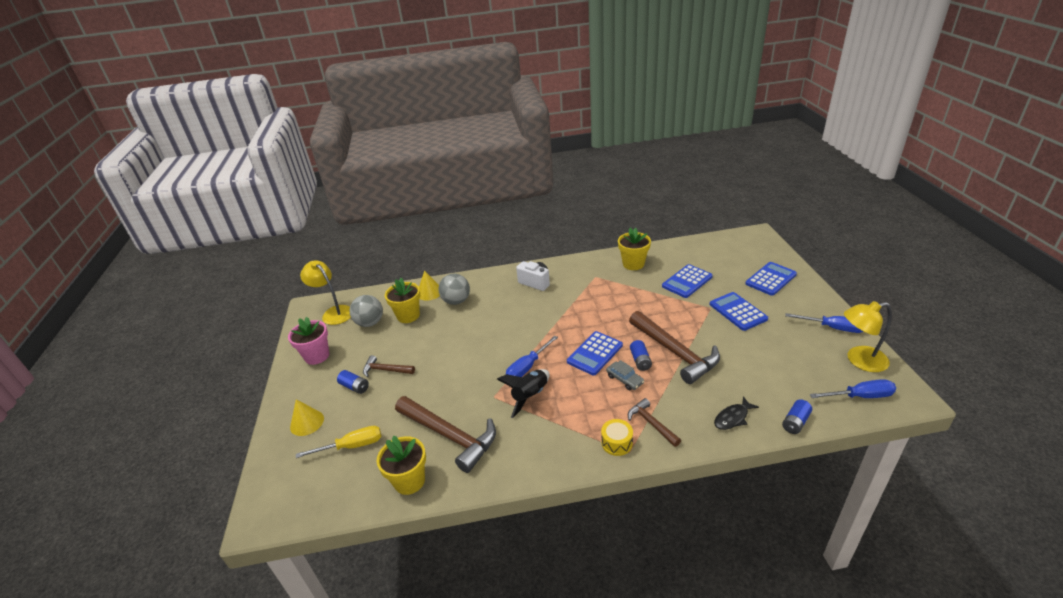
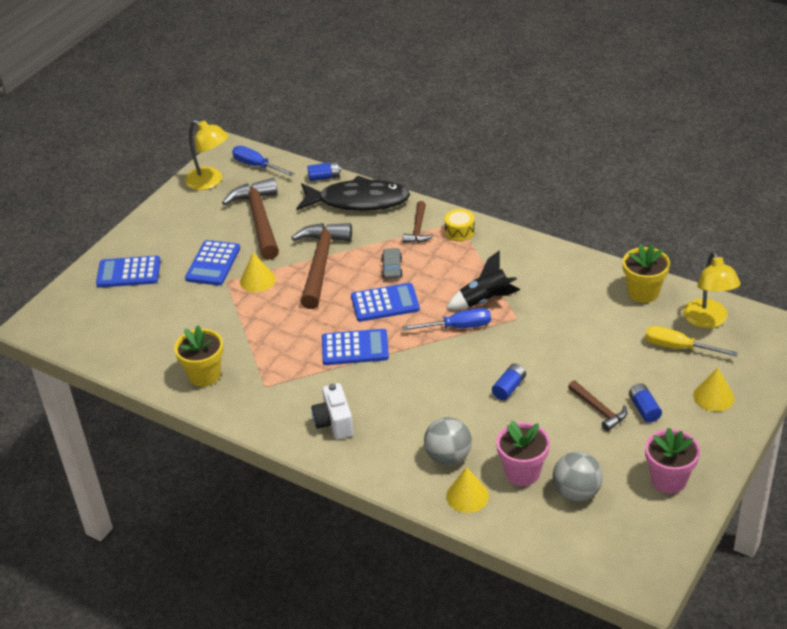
camera: 140 degrees left, 5 degrees up
(334, 312) = (613, 545): yellow lamp -> yellow lamp (708, 320)
(408, 316) = (522, 472): yellow flower pot -> pink flower pot
(449, 436) = (584, 308): brown hammer -> brown hammer (259, 219)
(640, 361) = (358, 274): blue battery -> blue battery (509, 388)
(687, 281) = (196, 319): blue calculator -> blue calculator (355, 348)
(694, 319) = (257, 280): none -> yellow cone
(733, 418) = (358, 201): black fish -> black fish, size x2.24
(833, 328) = (177, 208): blue screwdriver -> none

